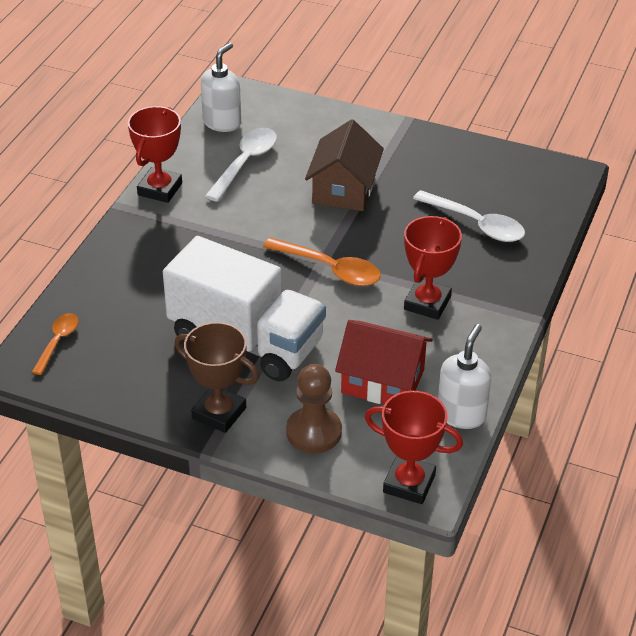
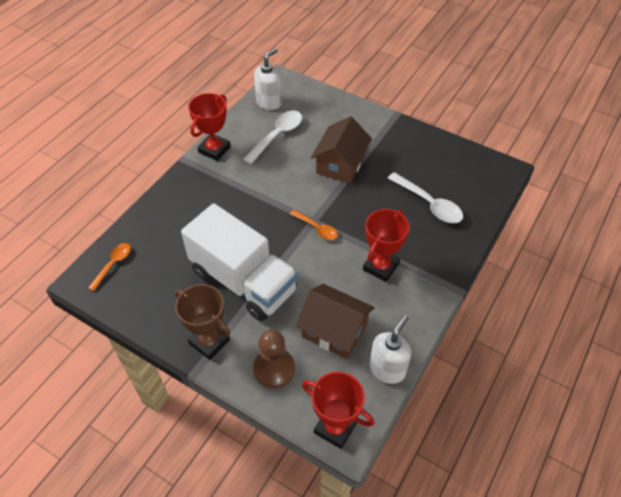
camera: 10 degrees right, 10 degrees up
(330, 269) = (316, 228): orange spoon -> orange spoon, size x0.62
(382, 381) = (334, 330): red house -> brown house

